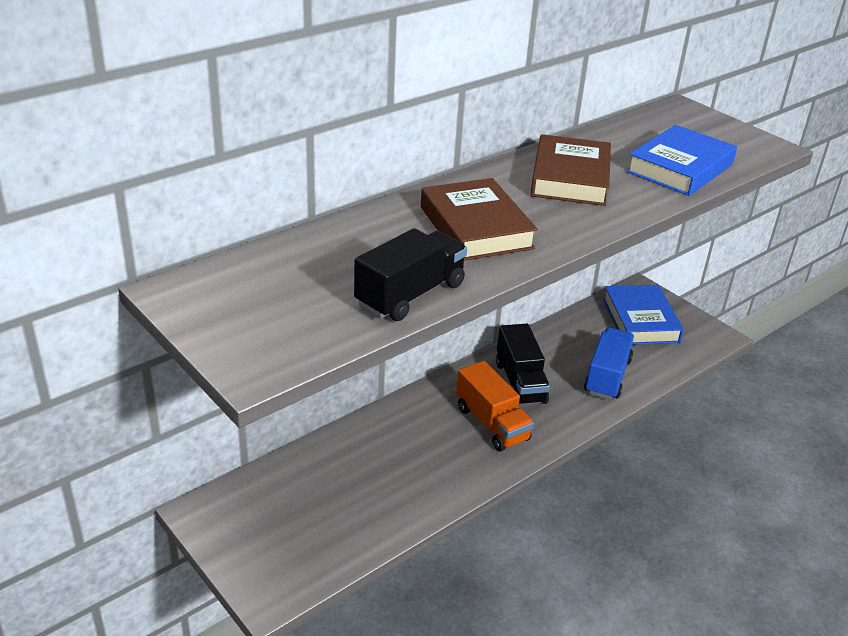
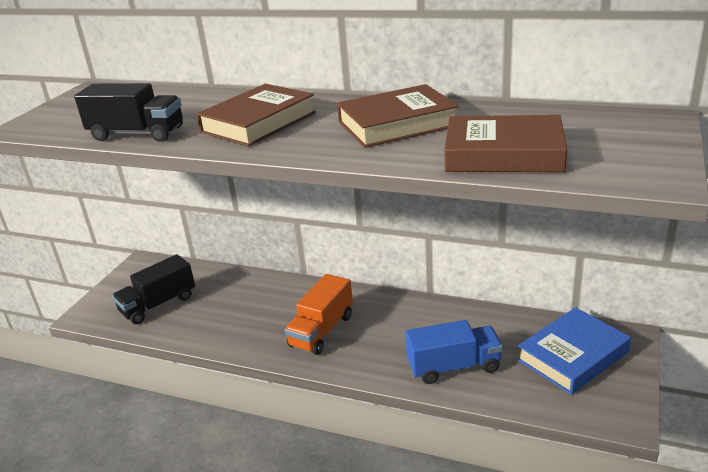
camera: 65 degrees right, 5 degrees down
(520, 382) = (389, 324): black truck -> black truck (158, 304)
(680, 168) = (503, 154): blue book -> brown book

